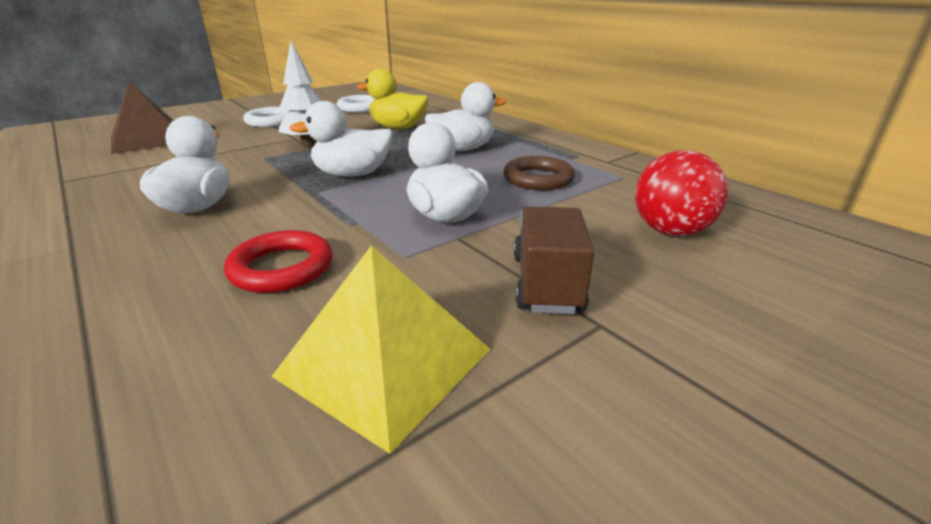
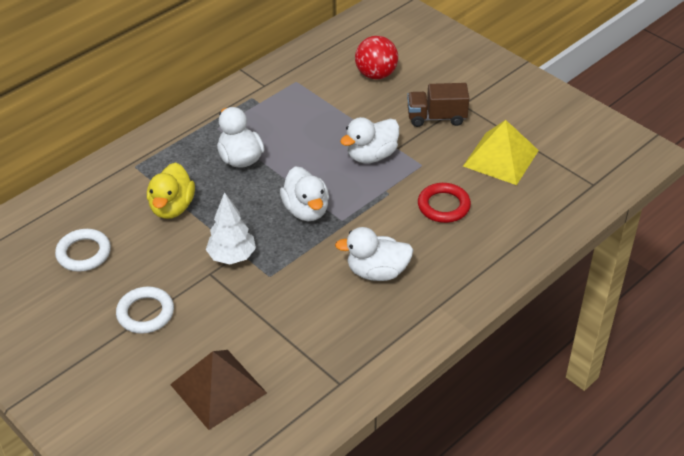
camera: 95 degrees left, 15 degrees up
(538, 179) = (305, 118): brown ring -> none

